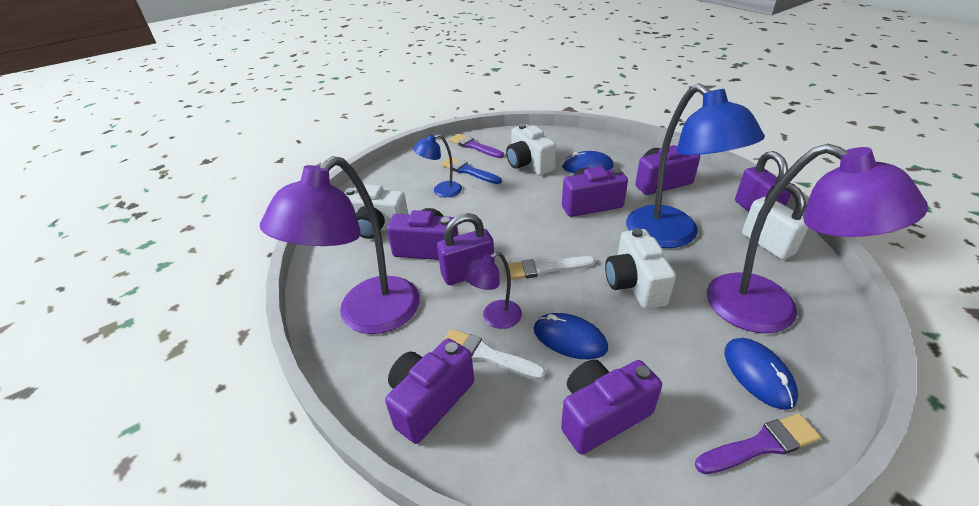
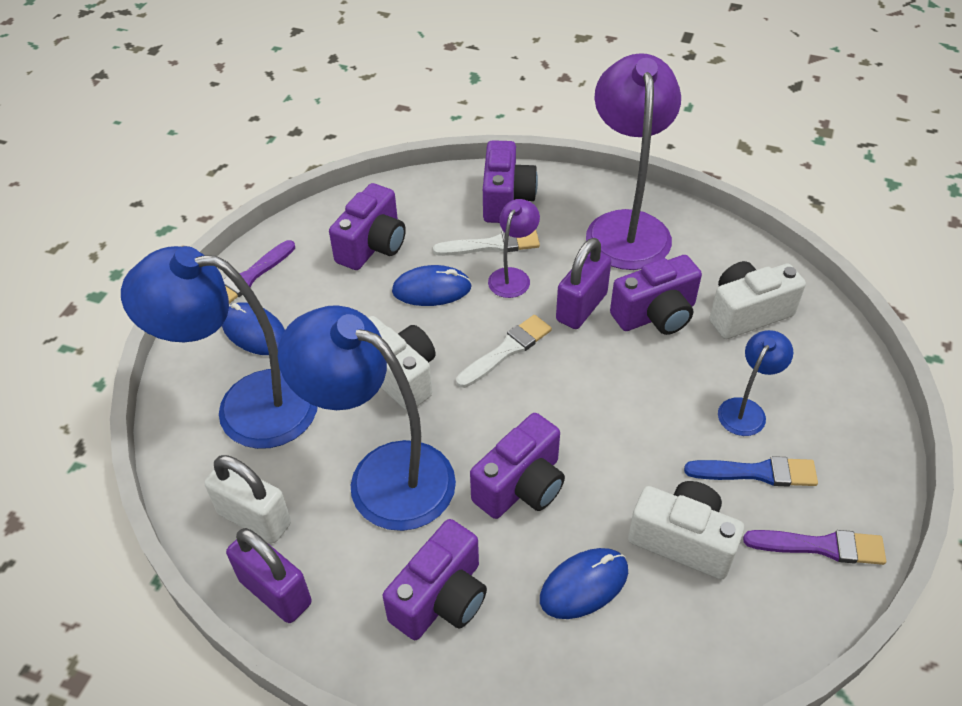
camera: 145 degrees right, 10 degrees up
(770, 311) = (246, 407): purple lamp -> blue lamp

